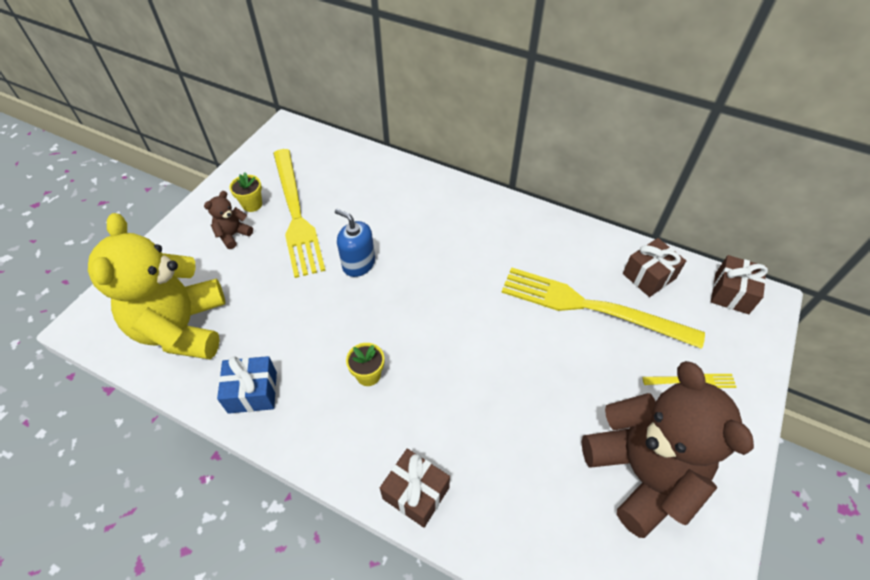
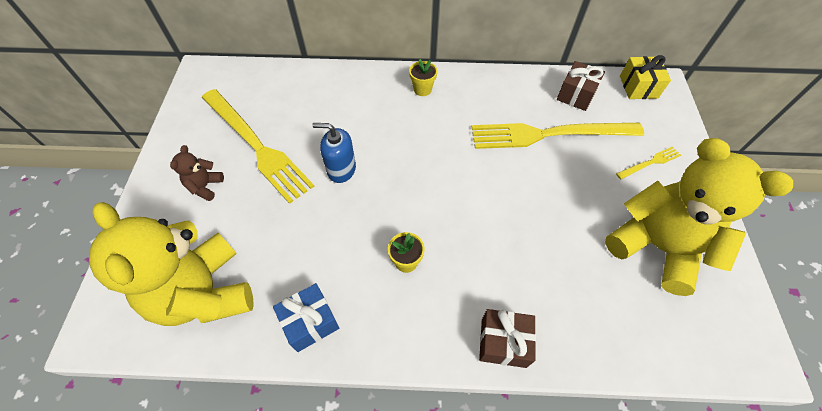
camera: 25 degrees left, 5 degrees up
(252, 204) = (208, 152): yellow flower pot -> yellow flower pot (422, 89)
(641, 473) = (656, 247): brown teddy bear -> yellow teddy bear
(731, 293) = (638, 87): brown gift -> yellow gift

